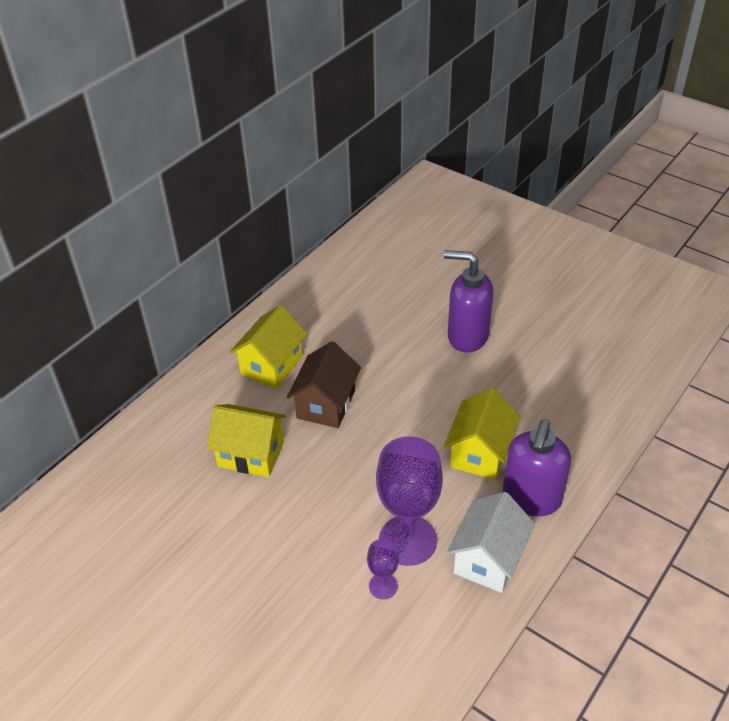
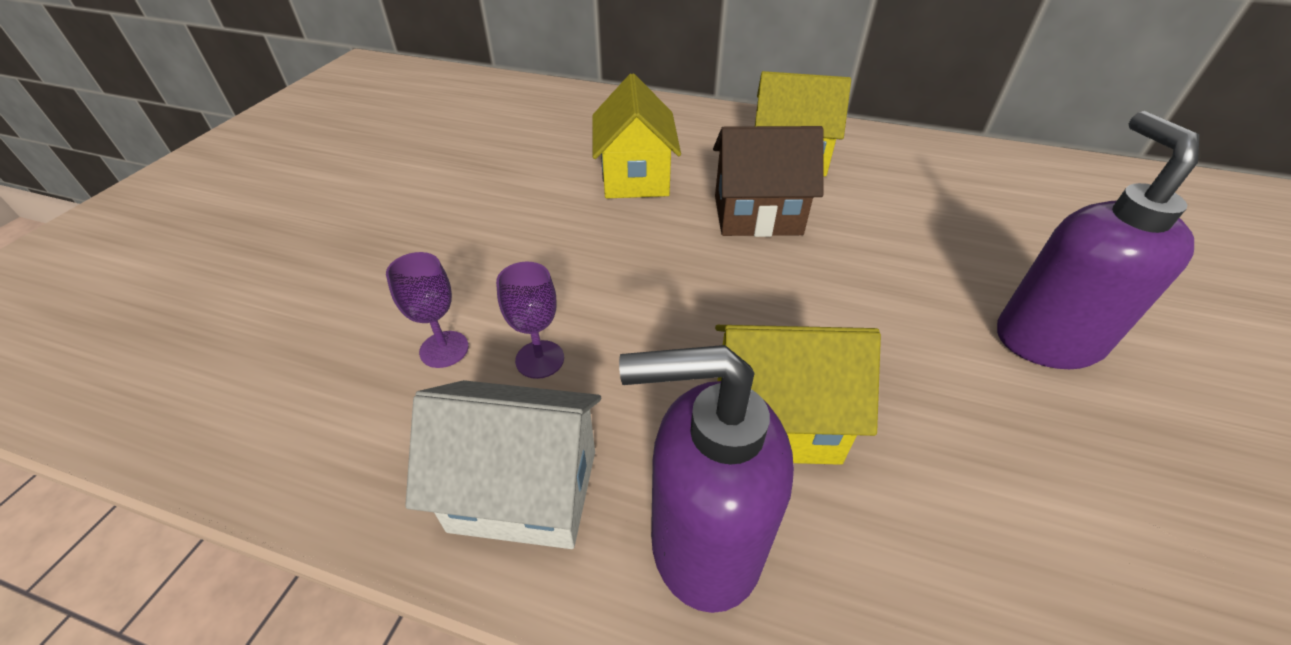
camera: 70 degrees right, 0 degrees up
(408, 540) = (540, 359): purple goblet -> purple goblet, size x0.48

